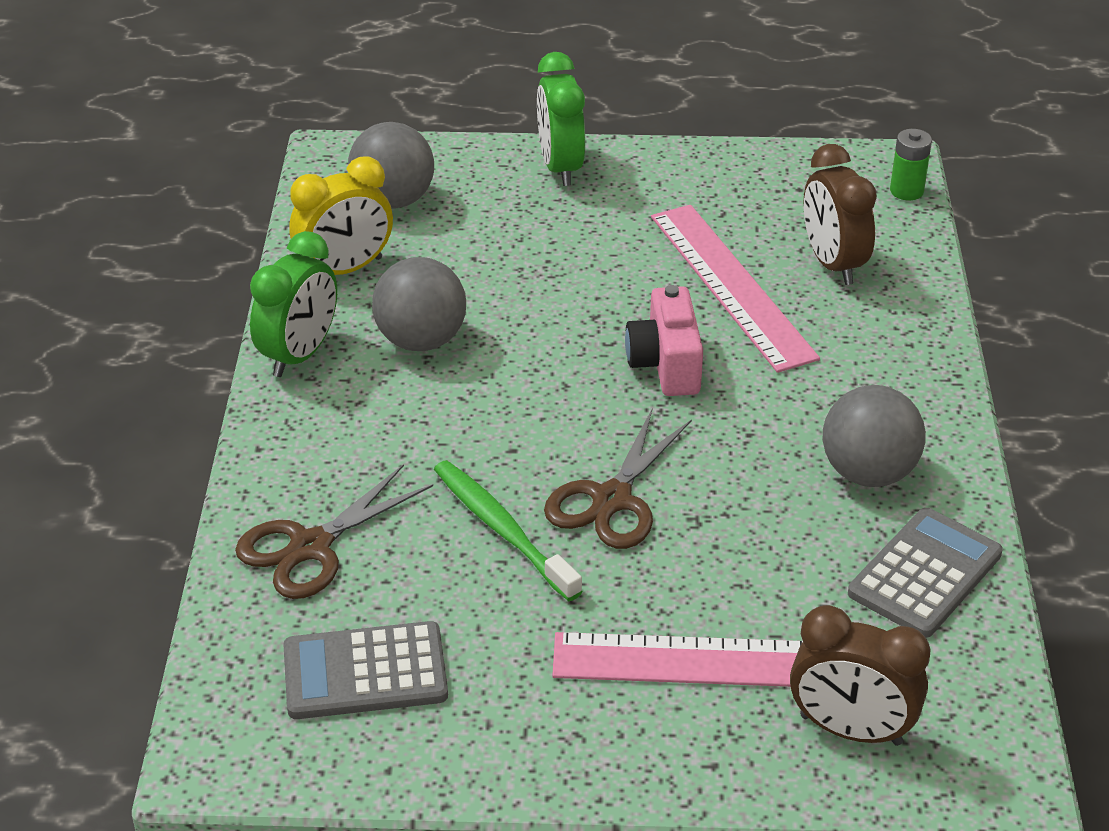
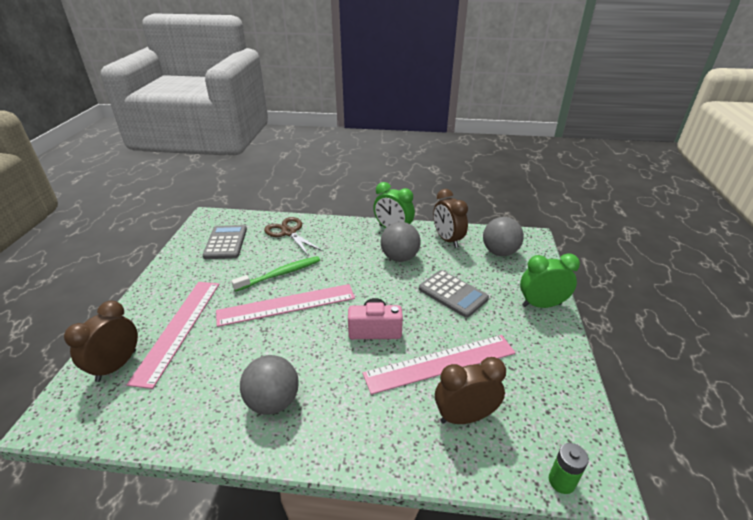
camera: 95 degrees right, 5 degrees down
(345, 269) = (447, 240): yellow clock -> brown clock
(612, 500) = (286, 304): brown scissors -> pink ruler
(925, 574) = (190, 413): grey calculator -> grey calculator (453, 294)

